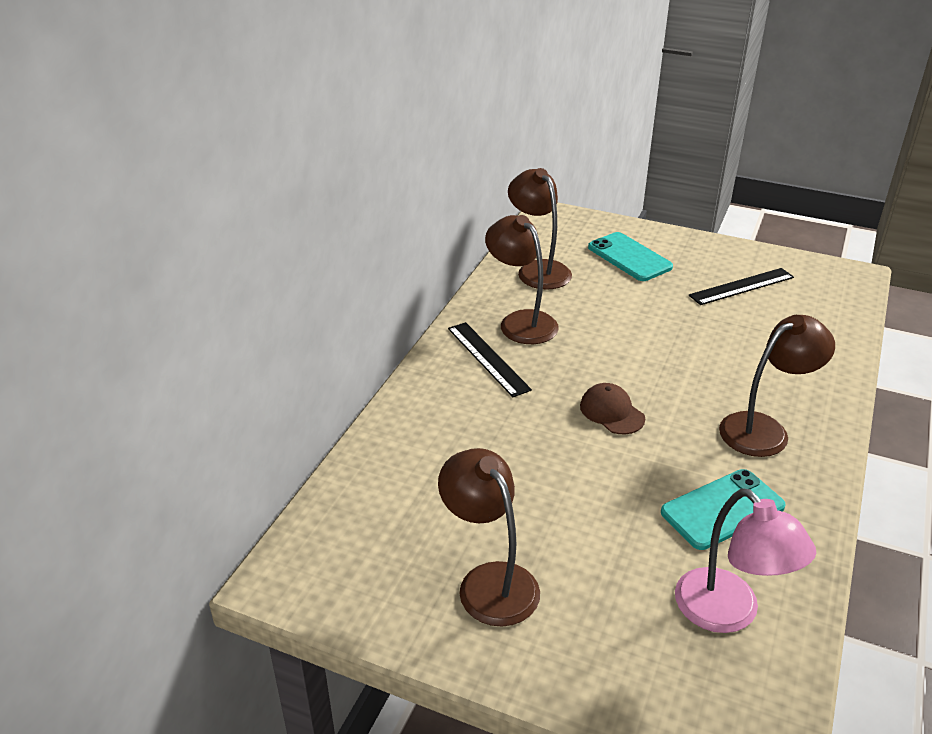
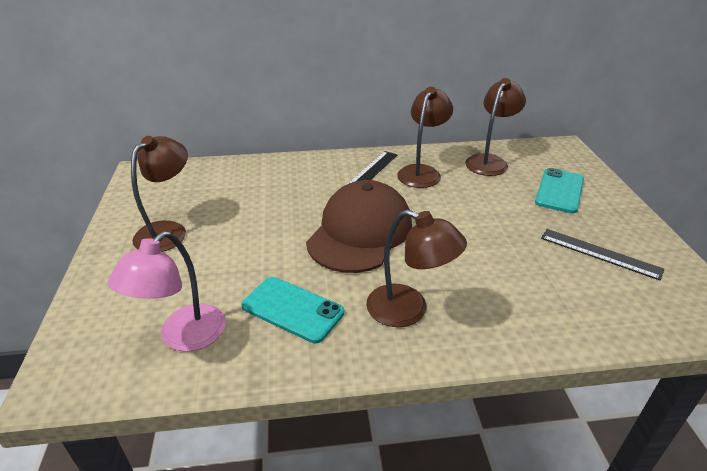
camera: 60 degrees right, 0 degrees up
(612, 412) = (360, 232): brown cap -> brown cap, size x2.30

